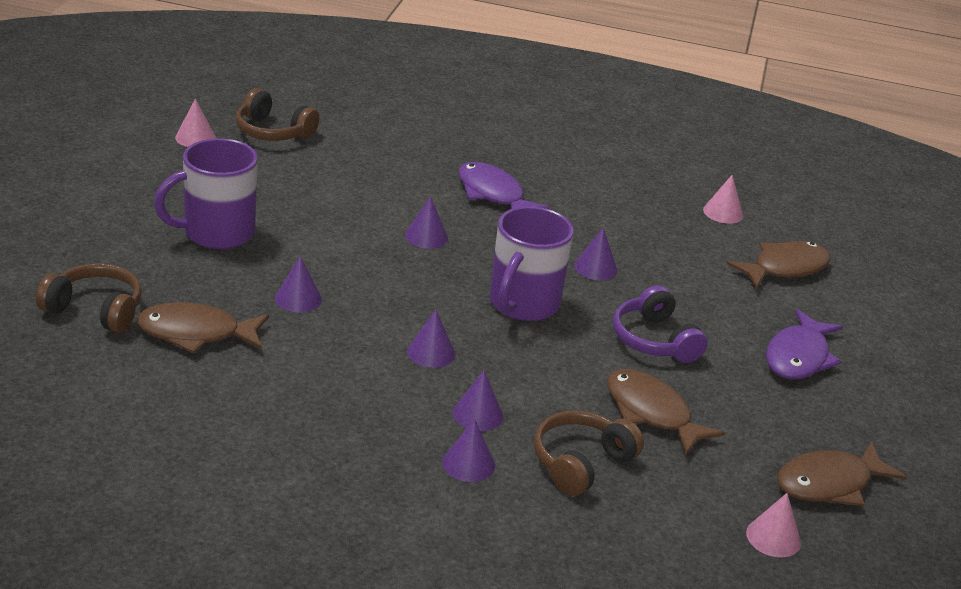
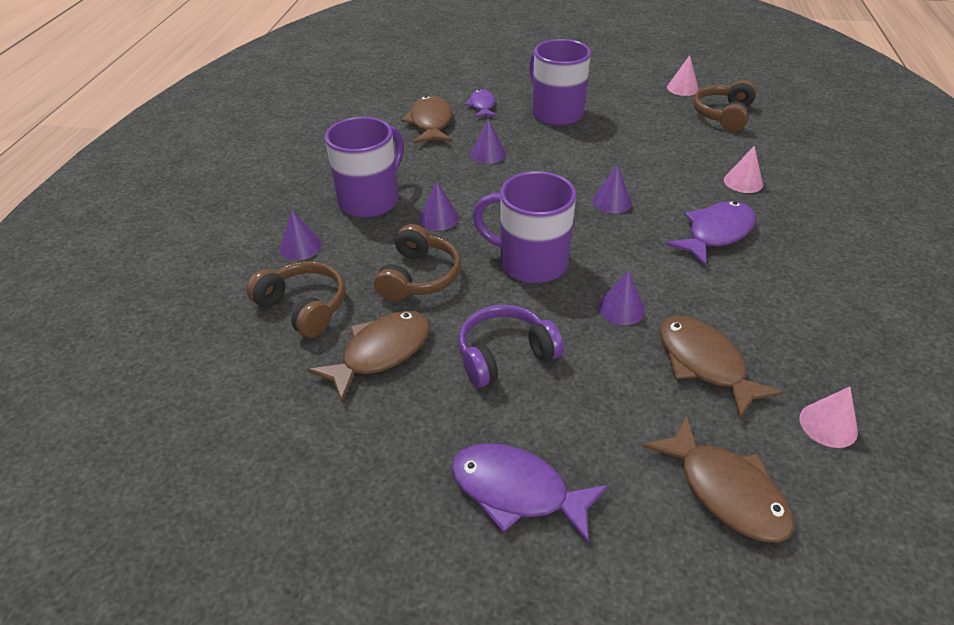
camera: 90 degrees right, 10 degrees up
(95, 310) = (444, 89): brown headphones -> brown headphones (419, 277)
(166, 285) = (482, 106): none -> purple fish
(379, 401) = (370, 200): none -> purple mug
(478, 414) = (362, 247): purple cone -> none
(773, 537) = (195, 444): pink cone -> pink cone (743, 182)
(829, 483) = (276, 503): brown fish -> brown fish (704, 364)

